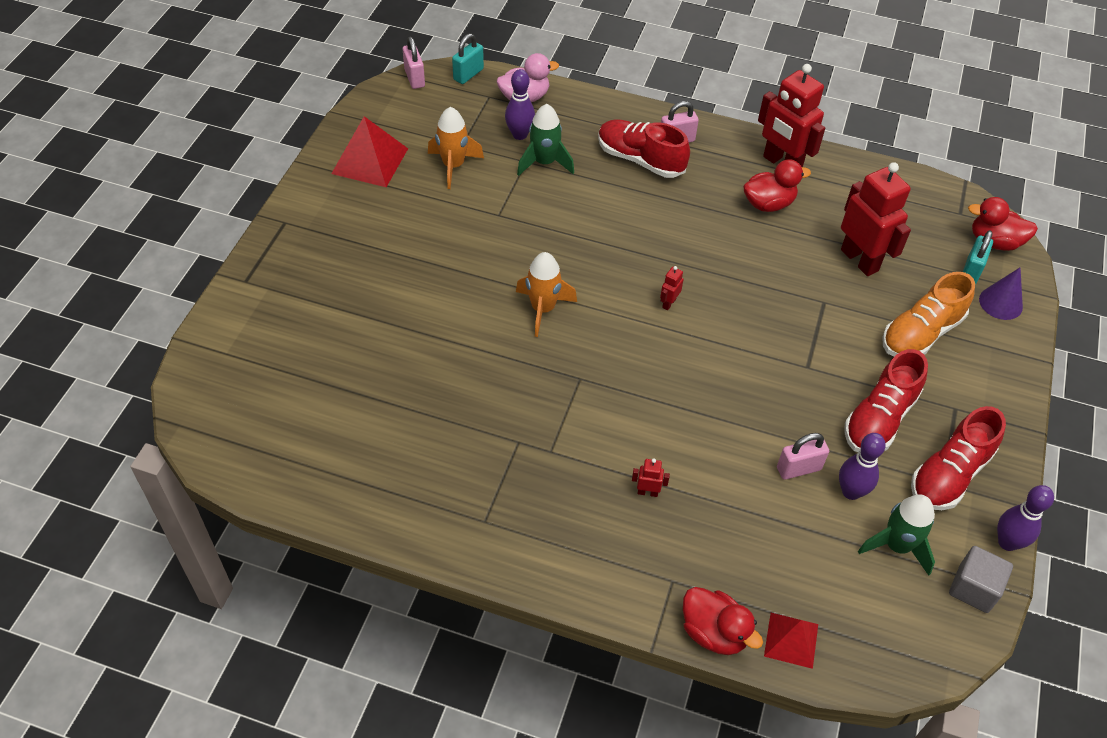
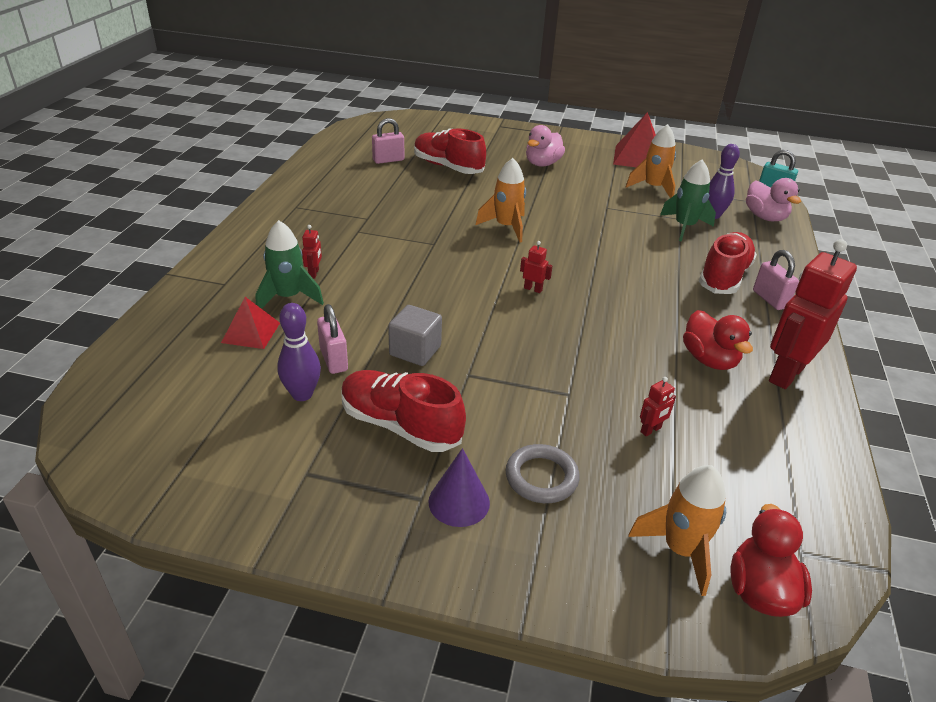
camera: 85 degrees right, 15 degrees down
(378, 253) = (542, 164): none -> pink duck
(414, 78) = (747, 170): pink padlock -> pink padlock (388, 160)
(714, 632) = (168, 302): red duck -> none
(791, 640) = (145, 344): red pyramid -> red pyramid (251, 332)
(859, 260) = (651, 430): red robot -> red robot, size x0.41
(897, 546) = (228, 423): green rocket -> green rocket (288, 297)
(921, 333) = (541, 477): orange shoe -> grey ring
(949, 474) = (318, 479): red shoe -> red shoe (448, 167)
(971, 271) = (680, 550): turquoise padlock -> orange rocket
(973, 588) = (158, 482): grey cube -> grey cube (415, 351)
(1000, 303) = (627, 579): purple cone -> purple cone (459, 502)
(1007, 542) = (212, 524): purple bowling pin -> none

